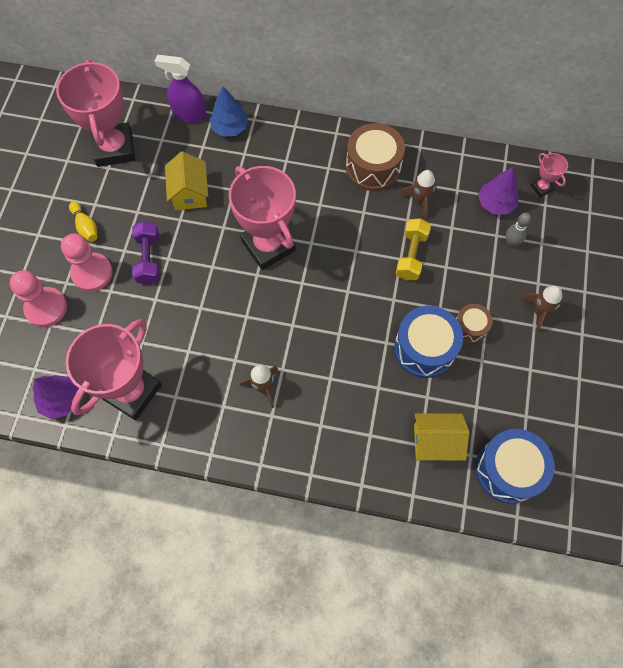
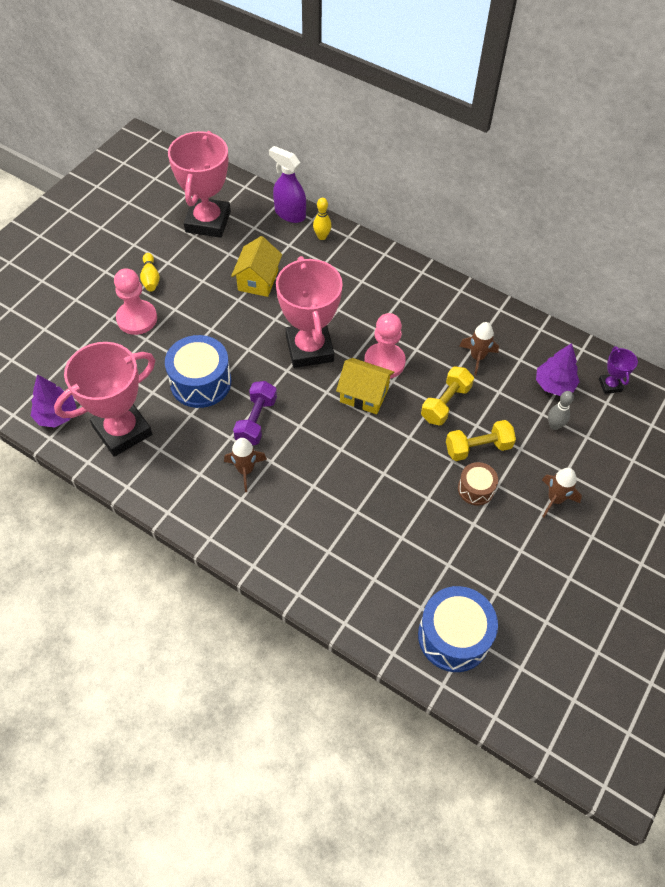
camera: 20 degrees right, 10 degrees down
(46, 308) = (82, 334): pink pawn -> pink pawn (384, 362)
(149, 259) = (193, 324): purple dumbbell -> purple dumbbell (256, 421)
(230, 128) = (322, 236): blue tree -> yellow bowling pin
(373, 167) = (444, 313): brown drum -> none
(424, 348) = (419, 492): blue drum -> blue drum (200, 382)
(435, 442) = (390, 582): yellow house -> yellow house (364, 395)
(456, 288) = (478, 448): none -> yellow dumbbell
(541, 187) = (610, 385): pink trophy -> purple trophy

